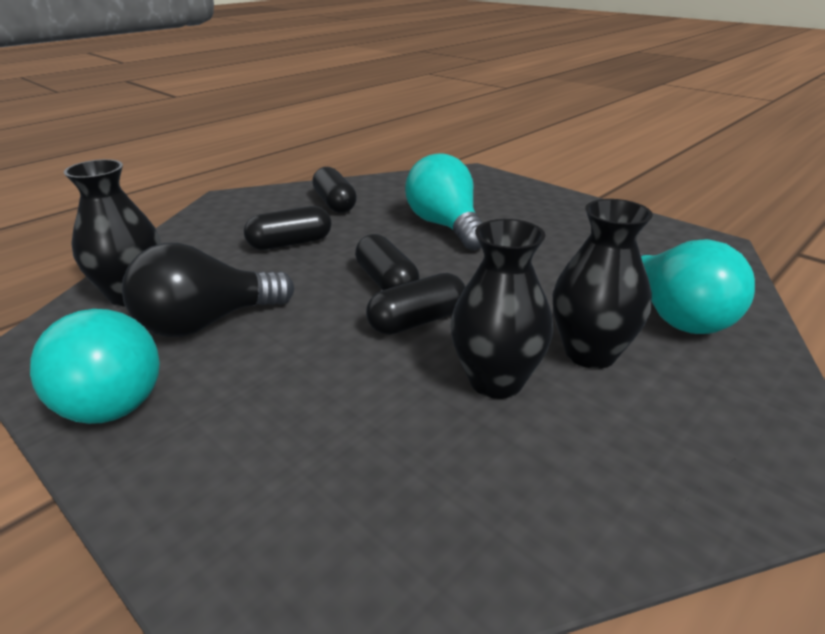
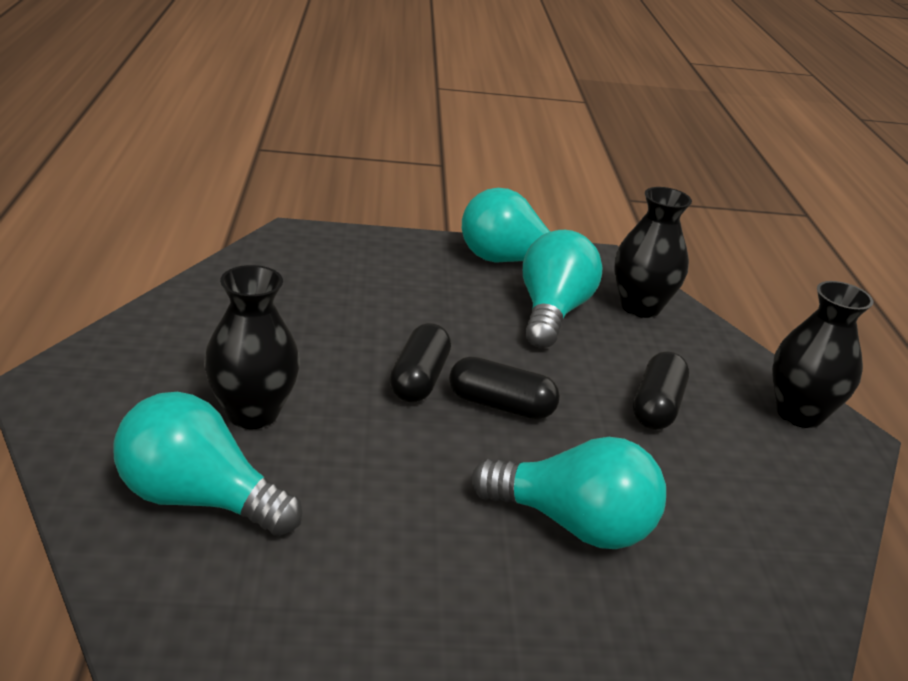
camera: 130 degrees right, 0 degrees up
(206, 323) = (552, 312): black light bulb -> turquoise light bulb
(335, 203) = (750, 494): black capsule -> none
(496, 381) = (304, 359): black vase -> black vase (799, 413)

